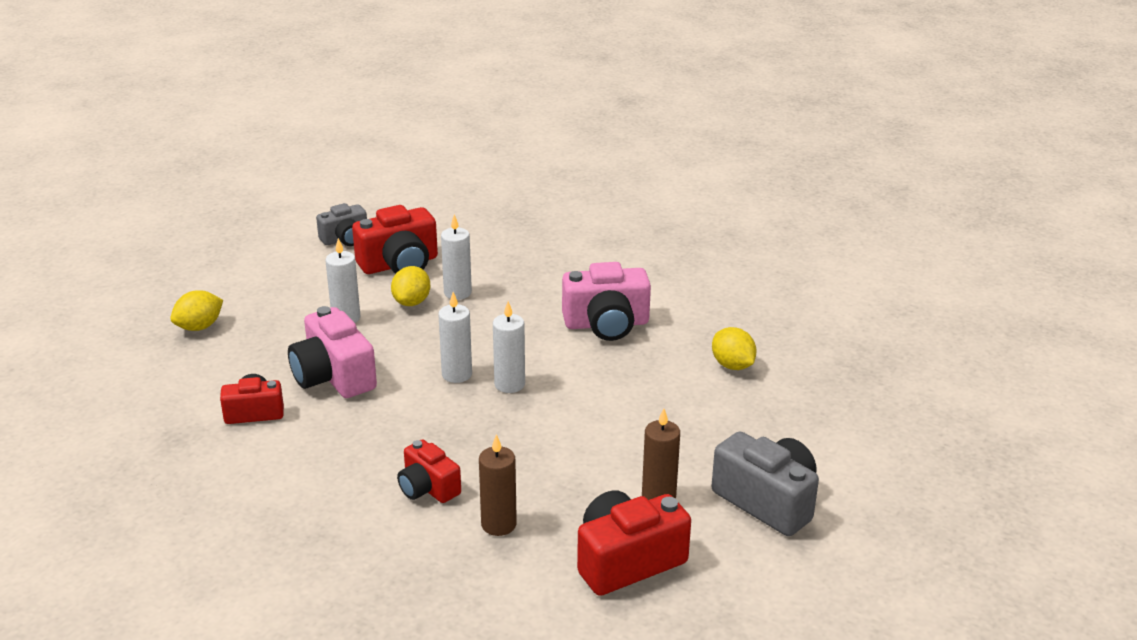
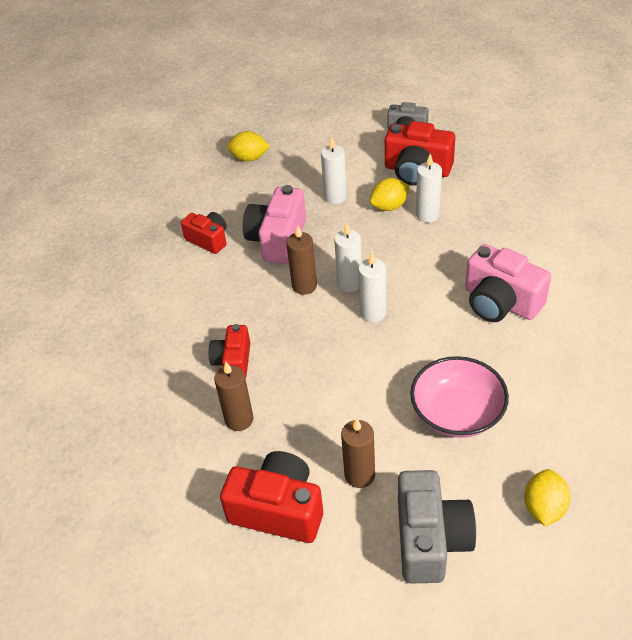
camera: 50 degrees right, 15 degrees up
(415, 397) = (304, 286): none -> brown candle
(675, 413) = (457, 413): none -> pink bowl
(732, 365) = (554, 400): yellow lemon -> yellow lemon (544, 508)

